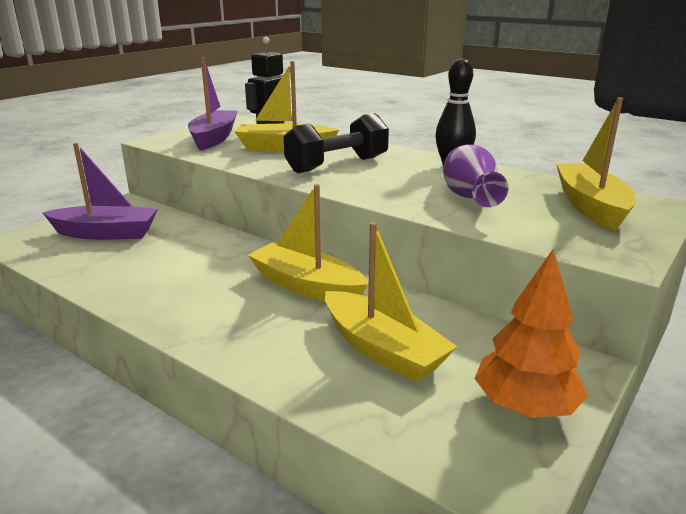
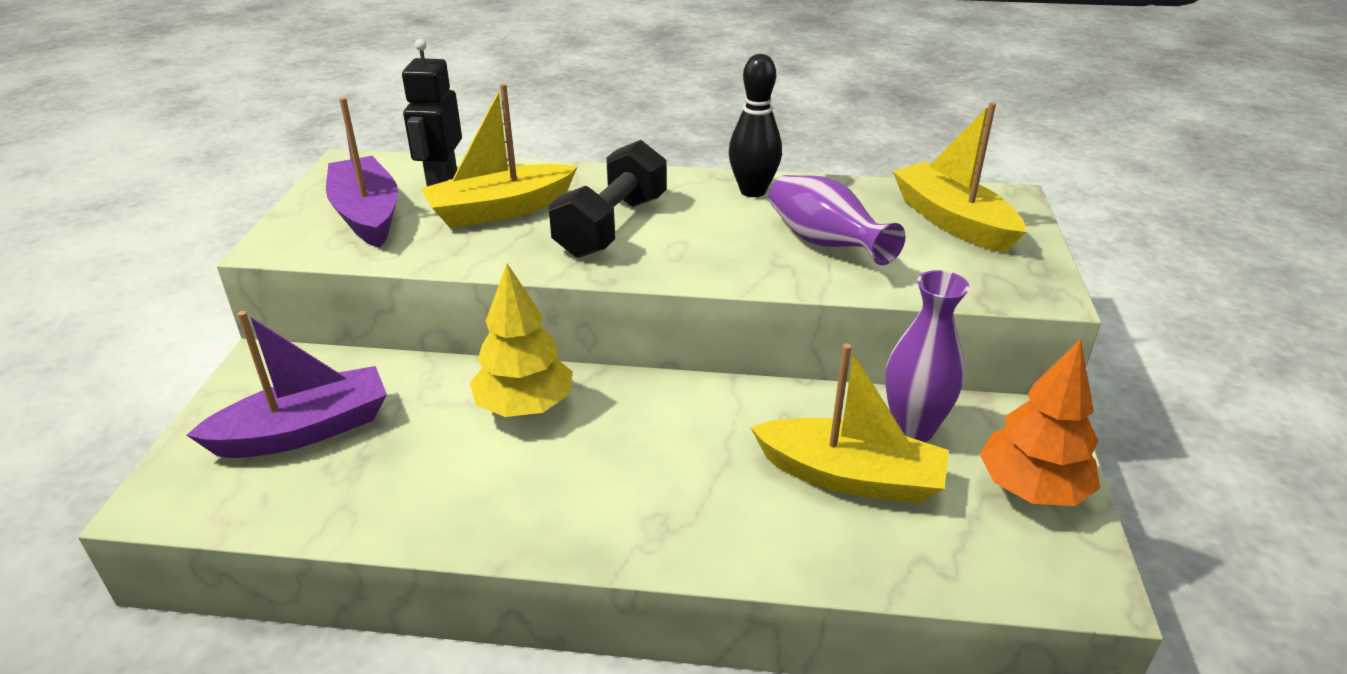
camera: 30 degrees left, 10 degrees up
(223, 254) = (525, 406): none -> yellow tree
(307, 286) = (685, 420): yellow boat -> none
(464, 339) = (913, 429): none -> purple vase

